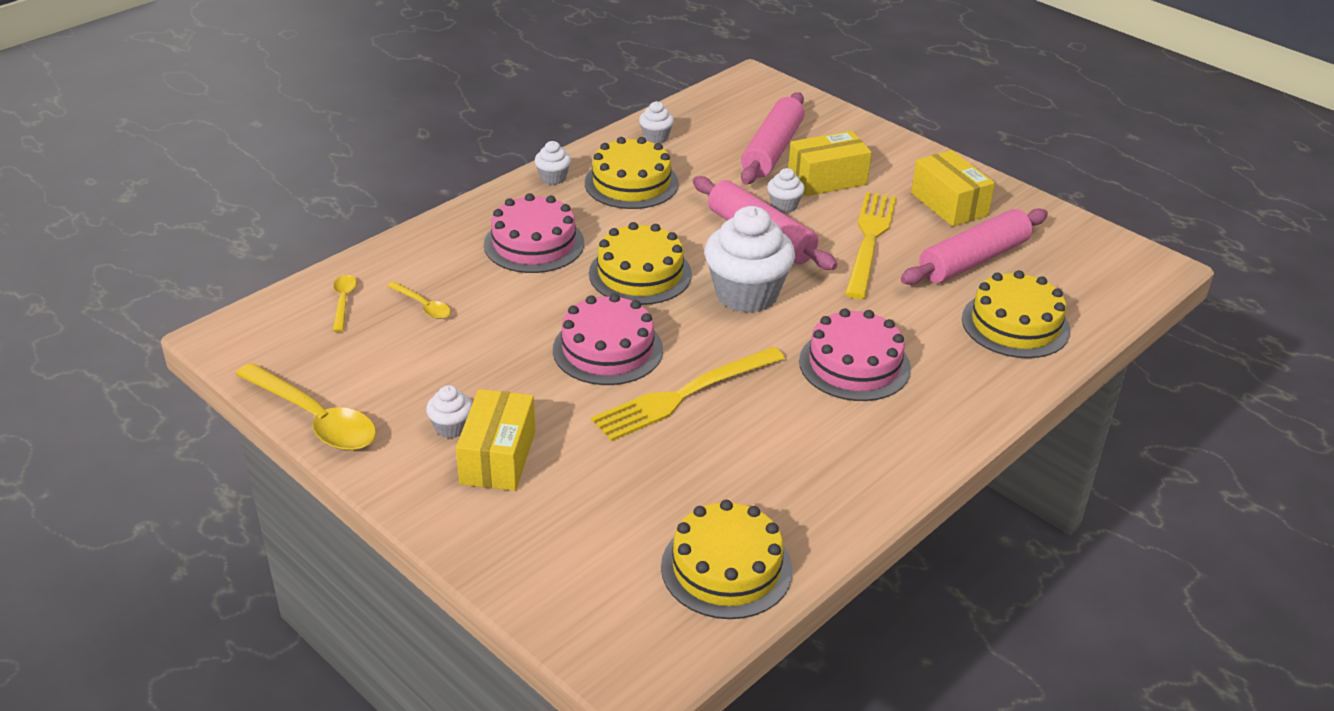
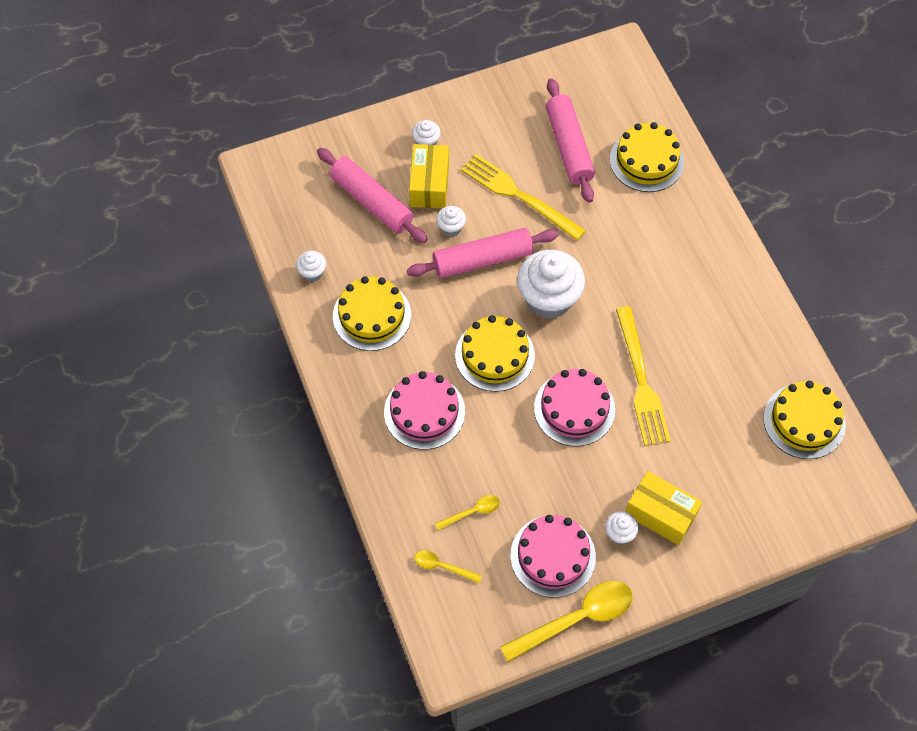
camera: 65 degrees left, 25 degrees up
(553, 178) = (337, 367): white cupcake -> white cupcake (426, 142)
(854, 364) = (650, 270): pink cake -> pink cake (553, 556)
(949, 204) = (497, 126): yellow box -> none

